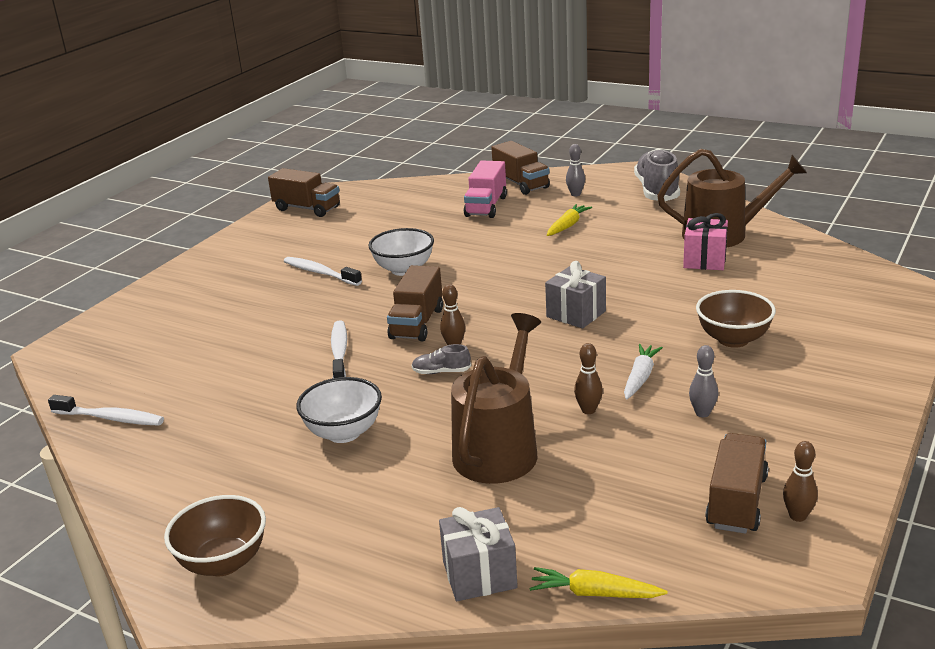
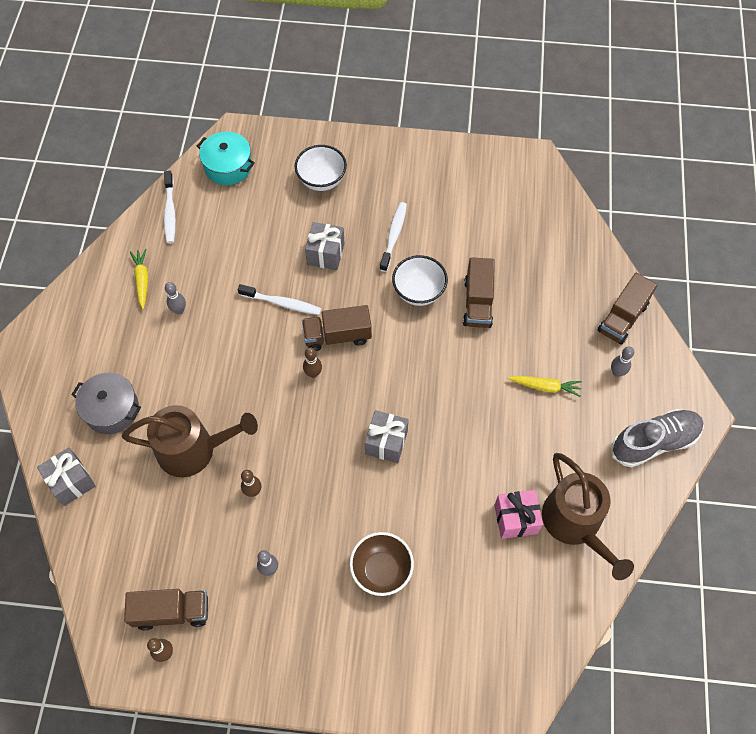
camera: 65 degrees right, 35 degrees up
(97, 363) = (228, 166): none -> turquoise pot
(223, 562) = (54, 346): brown bowl -> none
(274, 432) = (179, 310): none -> grey bowling pin
(300, 315) = (325, 254): none -> grey gift
(307, 208) = (503, 171): brown truck -> brown truck (477, 303)
(339, 352) = (282, 303): white toothbrush -> white toothbrush turned 45 degrees clockwise
(343, 433) = (188, 350): white bowl -> white bowl (321, 180)
(383, 515) = (112, 409): none -> grey pot
(441, 372) = (275, 379): grey shoe -> none
(486, 206) = (561, 307): pink truck -> none
(594, 593) = (68, 549): yellow carrot -> yellow carrot (142, 280)
(640, 377) = (305, 515): white carrot -> none

